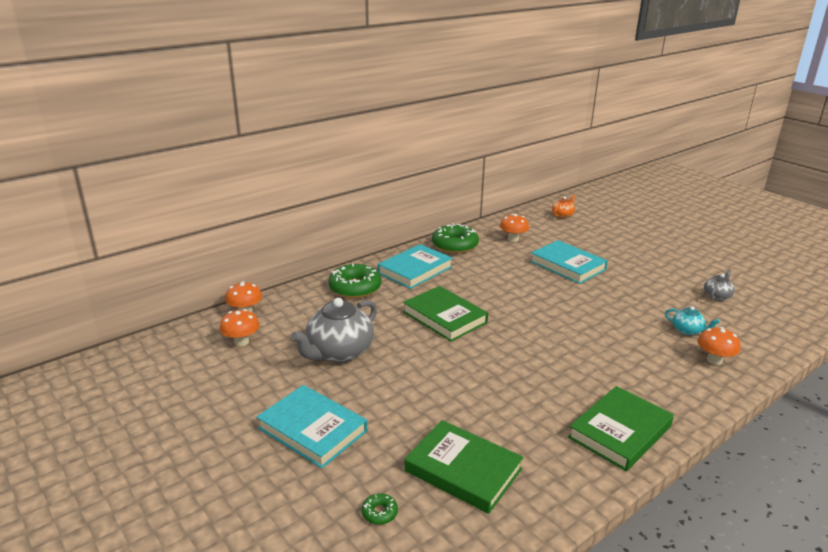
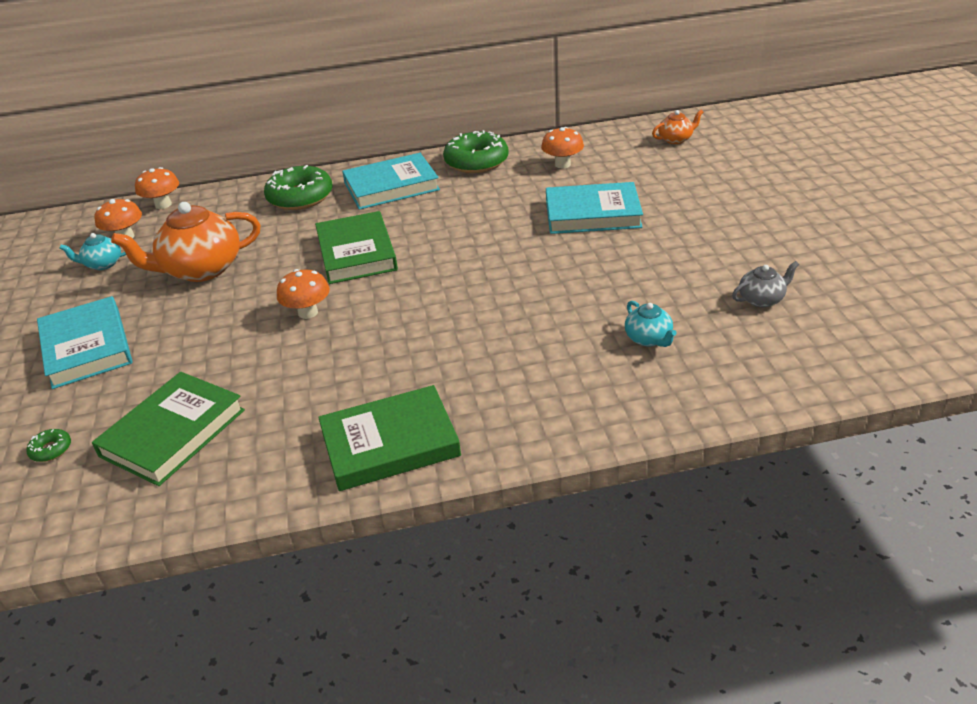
camera: 30 degrees right, 10 degrees up
(247, 365) = (103, 264): none -> turquoise teapot
(339, 352) = (201, 269): grey teapot -> orange teapot
(463, 470) = (173, 433): green book -> green book turned 60 degrees clockwise
(567, 265) = (592, 214): turquoise book -> turquoise book turned 75 degrees counterclockwise
(714, 360) = (634, 388): orange mushroom -> orange mushroom (308, 313)

